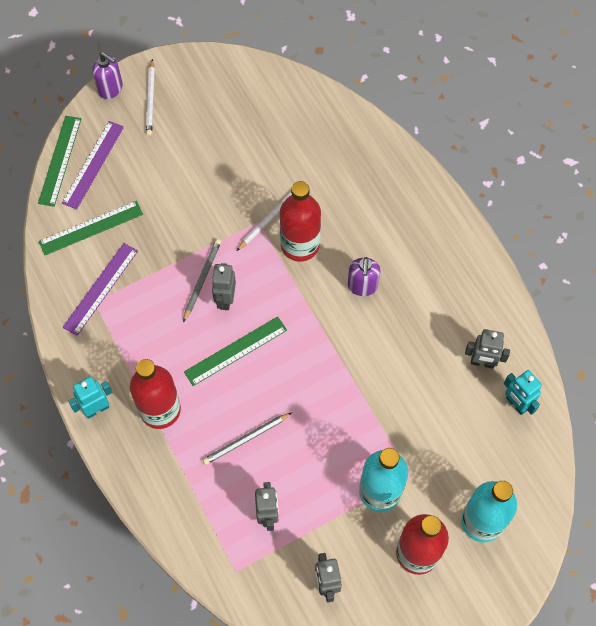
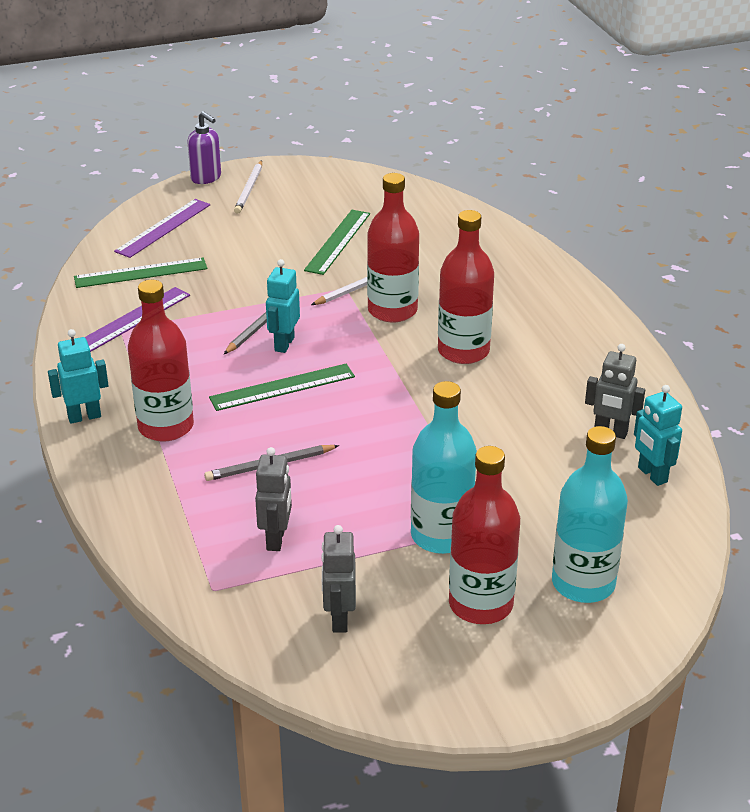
camera: 10 degrees right, 30 degrees down
(60, 160) = (126, 221): green ruler -> green ruler (338, 241)
(225, 299) = (284, 344): grey robot -> turquoise robot
(362, 286) = (463, 351): purple soap dispenser -> red bottle

